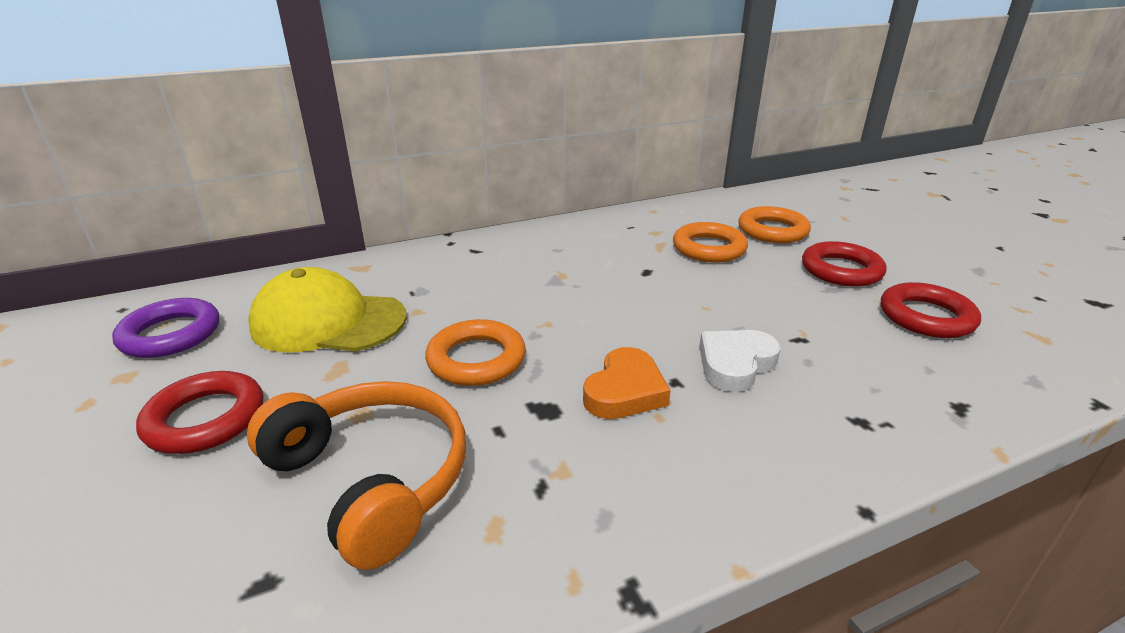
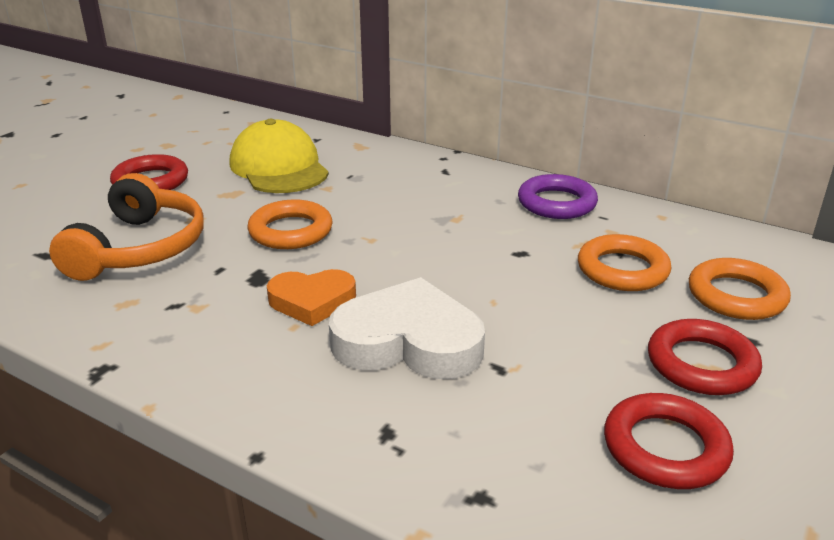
camera: 55 degrees right, 0 degrees up
(171, 334) = (215, 135): purple ring -> purple ring (556, 203)
(735, 364) = (408, 342): white heart -> white heart, size x1.61

